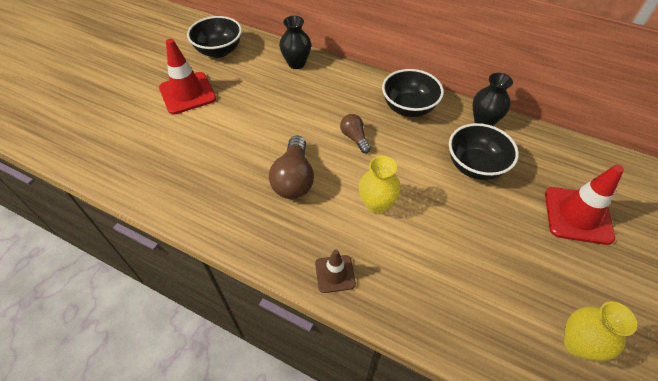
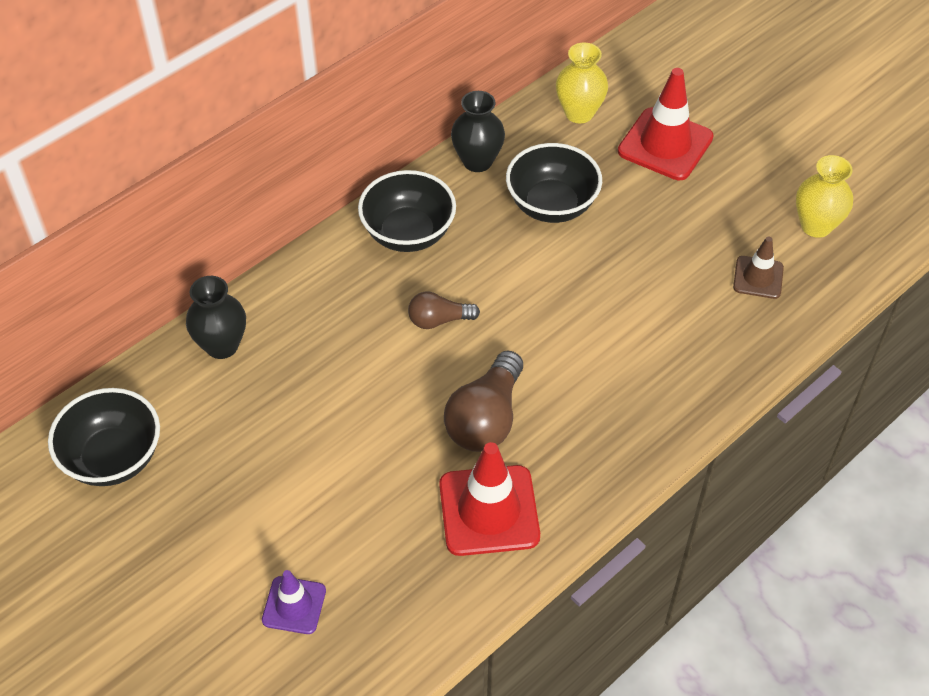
camera: 70 degrees left, 0 degrees up
(151, 134) = (294, 605): none -> purple traffic cone
(187, 93) = (212, 531): red traffic cone -> red traffic cone (489, 510)
(294, 179) = (486, 418): brown light bulb -> brown light bulb turned 90 degrees clockwise
(335, 274) = (662, 415): brown traffic cone -> brown traffic cone (758, 277)
(377, 204) = (571, 335): yellow vase -> yellow vase (579, 113)

